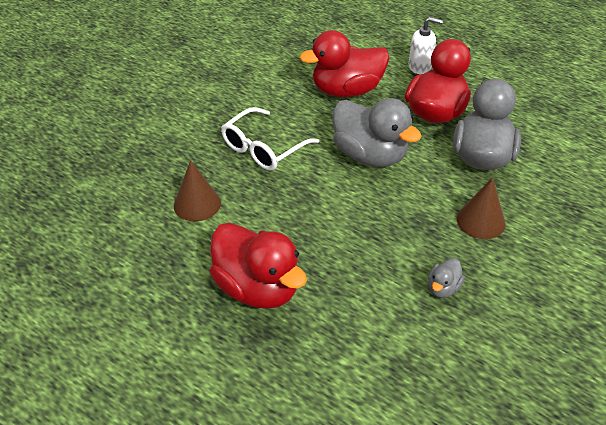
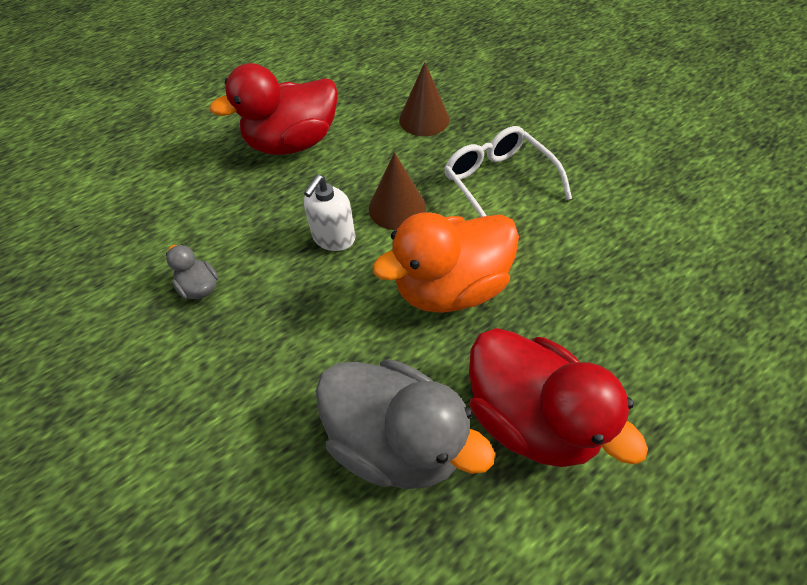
camera: 110 degrees right, 10 degrees up
(346, 91) = (614, 304): red duck -> none
(370, 155) = (450, 287): grey duck -> orange duck
(420, 66) = (683, 449): white soap dispenser -> white soap dispenser (333, 238)
(480, 221) = (271, 374): brown cone -> brown cone (397, 208)

